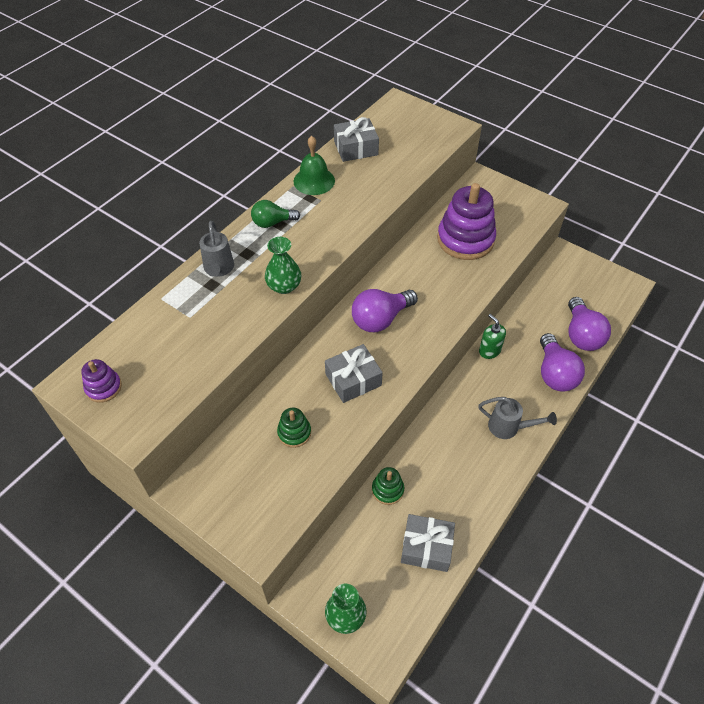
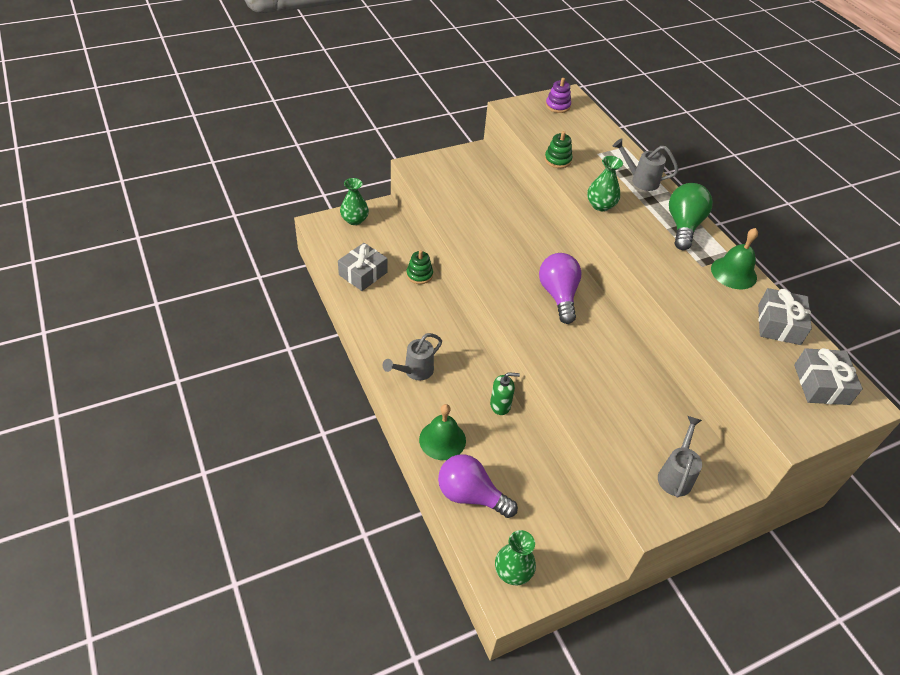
camera: 115 degrees right, 5 degrees down
(272, 223) = (683, 226): green light bulb -> green light bulb, size x1.54
(294, 433) = (482, 207): green stacking toy -> green stacking toy (557, 160)
(353, 380) = (507, 253): grey gift -> grey gift (821, 384)
(465, 239) = (628, 408): purple stacking toy -> none
(499, 202) = (676, 474): none -> grey watering can
(554, 373) = (442, 440): purple light bulb -> green bell
(609, 290) = (513, 571): none -> green vase

